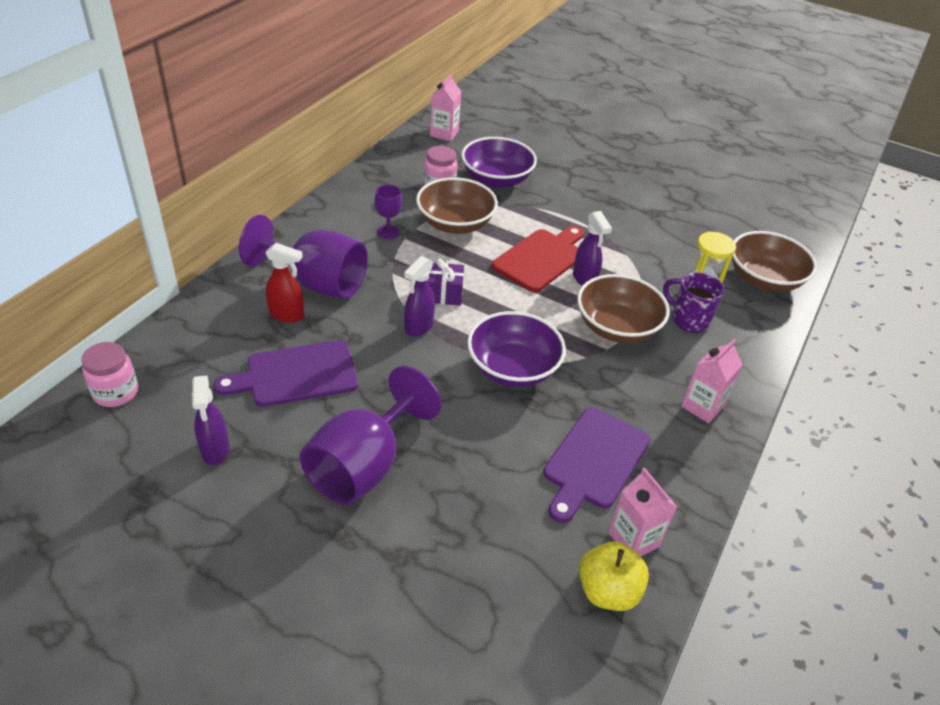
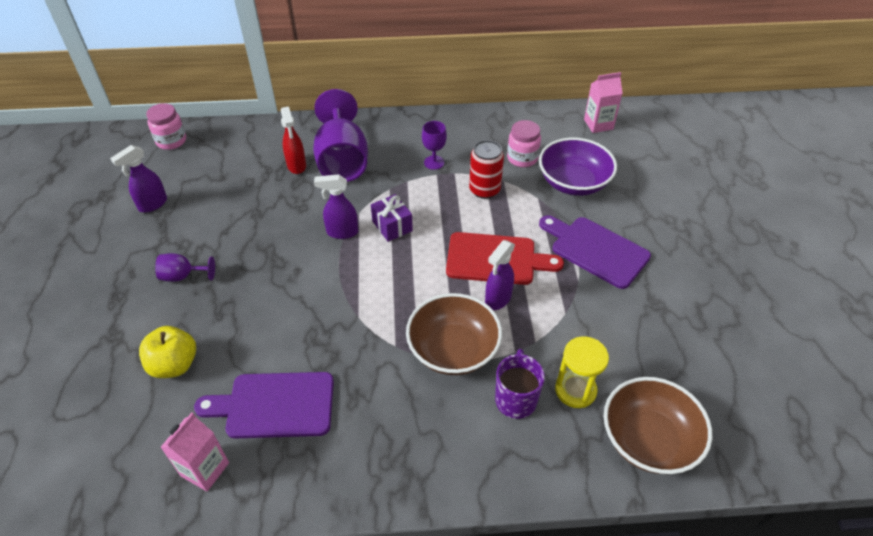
camera: 60 degrees right, 5 degrees up
(296, 374) = (243, 201): purple cutting board -> purple cutting board (596, 250)
(364, 465) = (183, 276): purple goblet -> purple goblet, size x0.47
(455, 224) = (484, 190): brown bowl -> red can
(513, 368) = (341, 306): purple bowl -> none
(607, 591) = (143, 473): yellow apple -> yellow apple (174, 365)
(702, 406) = (401, 458): pink carton -> none

